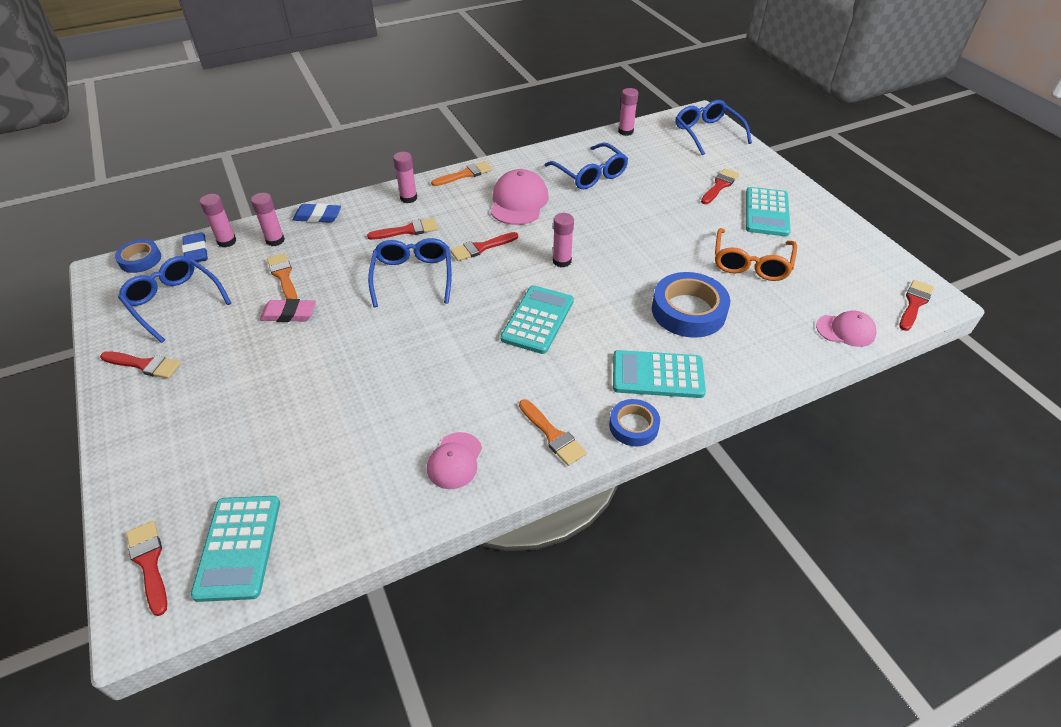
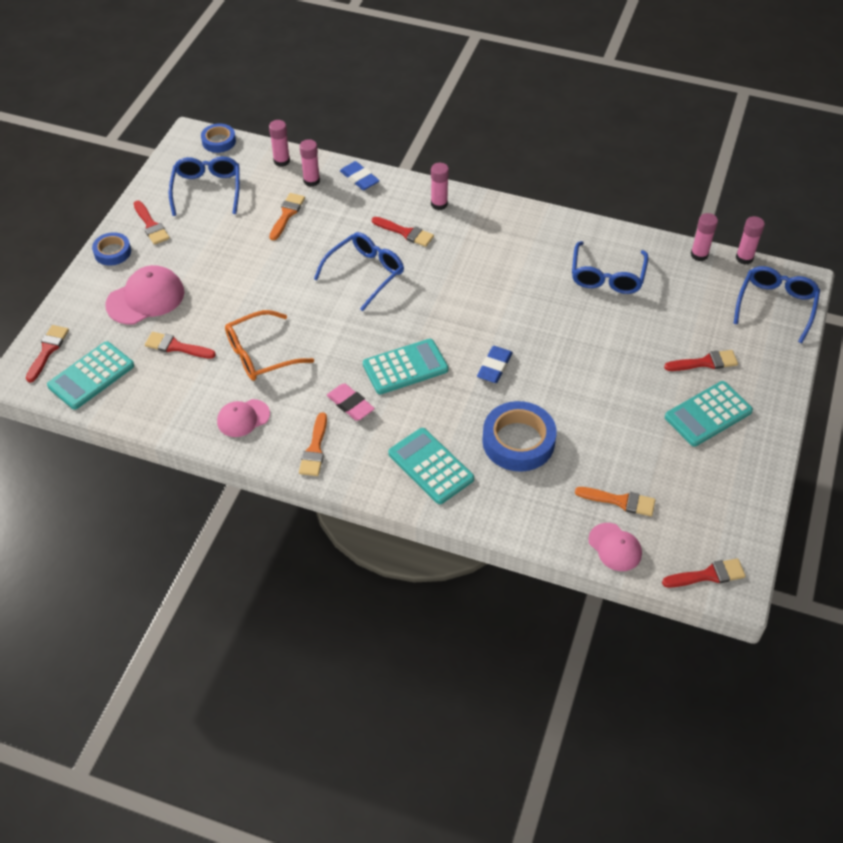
camera: 45 degrees right, 5 degrees up
(196, 251) = (256, 157): blue eraser -> blue eraser (494, 367)
(289, 314) = (260, 247): pink eraser -> pink eraser (350, 404)
(465, 174) = (506, 210): orange brush -> orange brush (620, 501)
(481, 248) = (438, 283): red brush -> red brush (176, 347)
(518, 202) = (515, 263): pink cap -> pink cap (145, 298)
(562, 261) = (481, 335): pink glue stick -> pink glue stick (744, 258)
(633, 426) = (369, 484): blue tape -> blue tape (112, 252)
(751, 263) = (624, 444): orange glasses -> orange glasses (260, 354)

